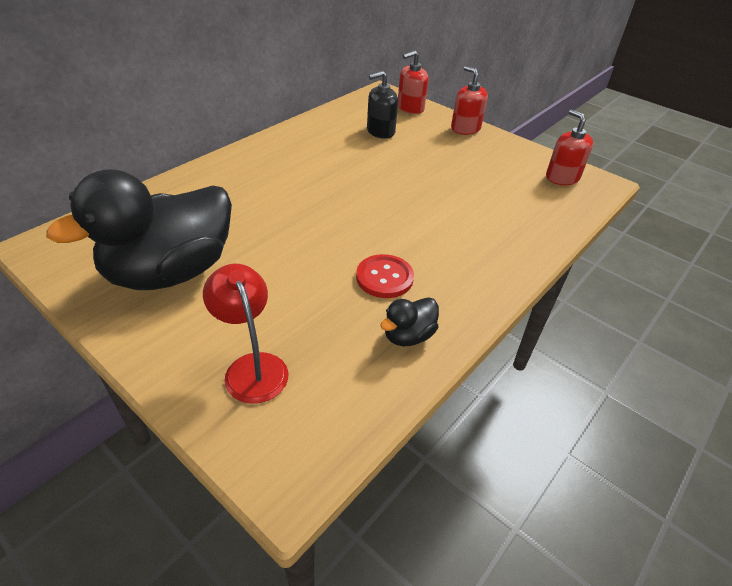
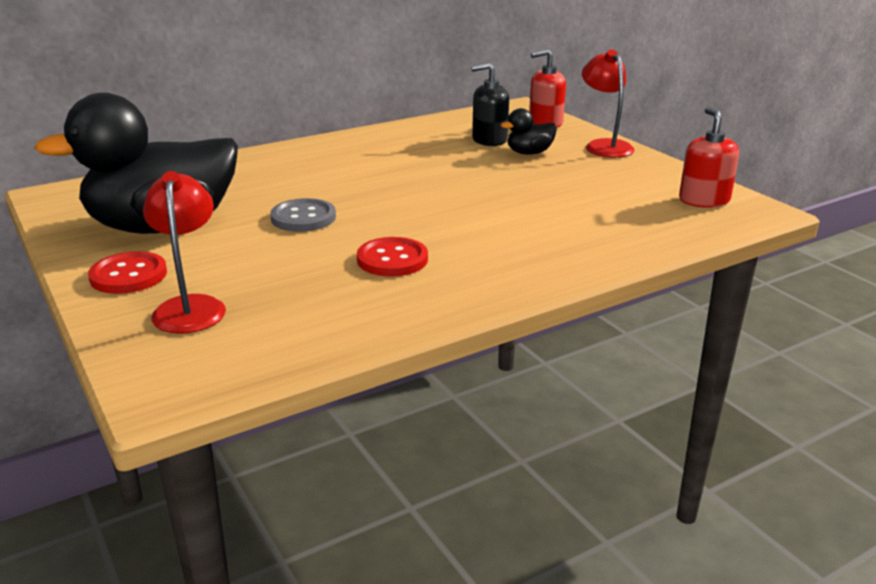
camera: 20 degrees right, 15 degrees down
(174, 339) = (128, 275): none -> red button
(286, 241) = (303, 218): none -> grey button
(408, 336) = (381, 308): black duck -> black duck (529, 153)
(465, 128) = (604, 146): red soap dispenser -> red lamp

